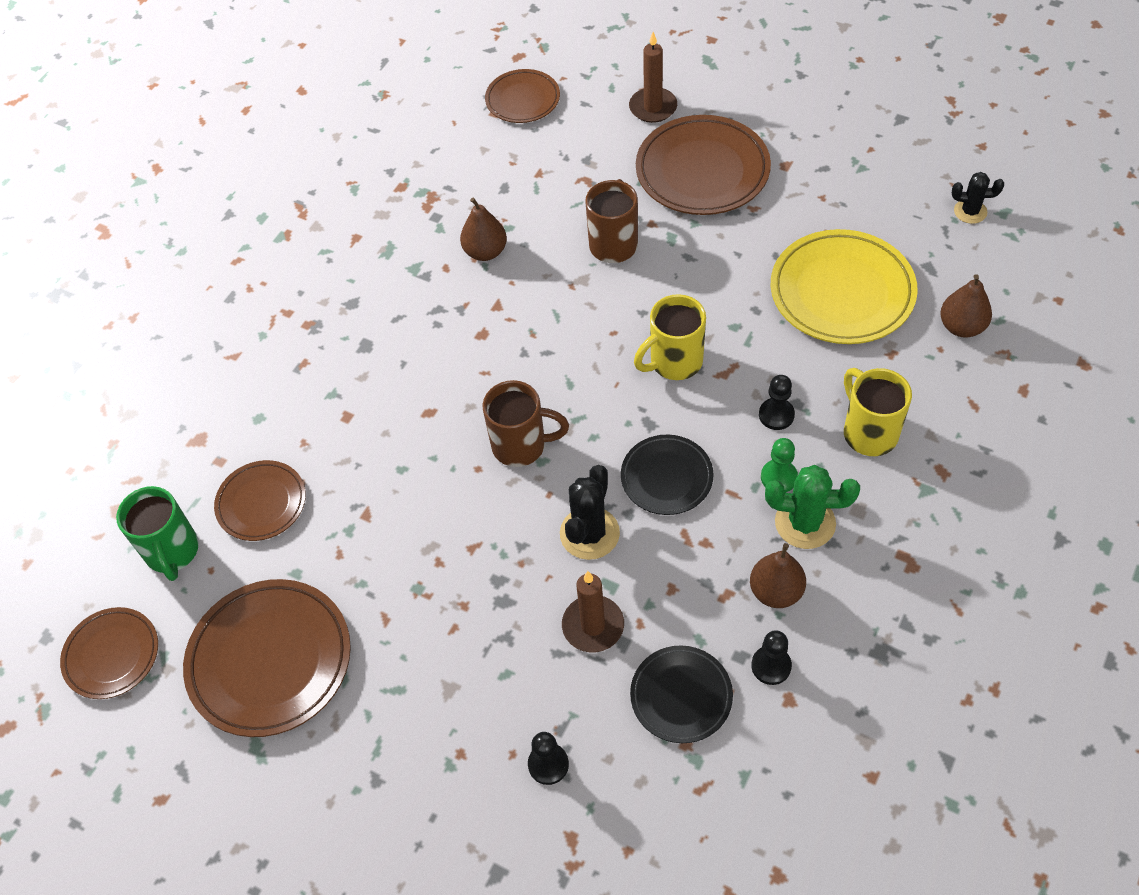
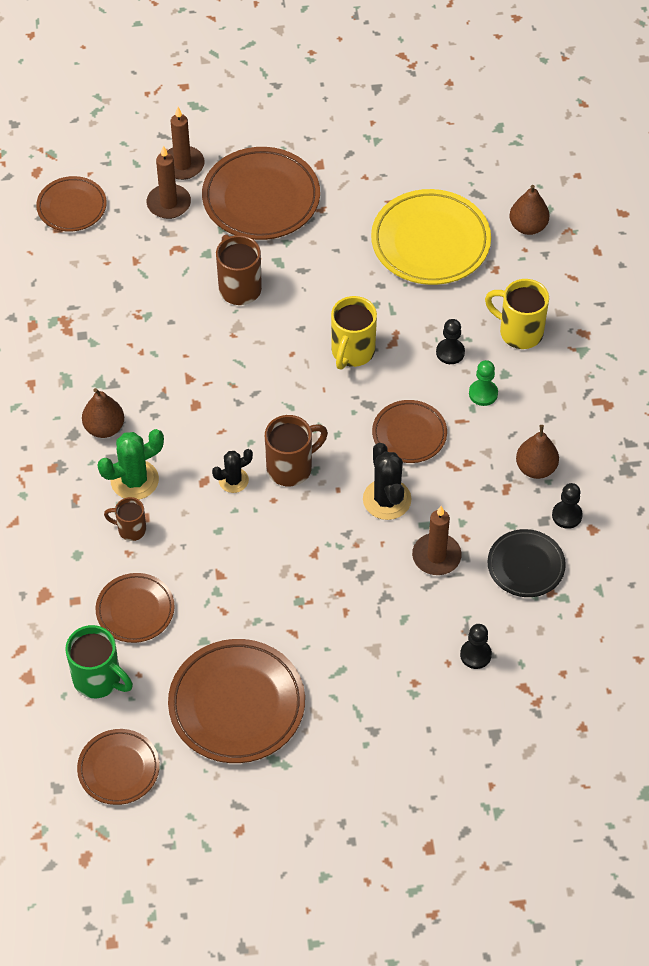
camera: 40 degrees left, 0 degrees up
(324, 421) = (130, 529): none -> brown mug
(485, 252) = (145, 342): brown pear -> brown pear (104, 428)
(611, 136) = (168, 203): none -> brown candle
(666, 477) = (409, 434): black plate -> brown plate
(805, 523) = (522, 414): green cactus -> green cactus (134, 480)
(970, 211) = (476, 138): black cactus -> black cactus (233, 480)

